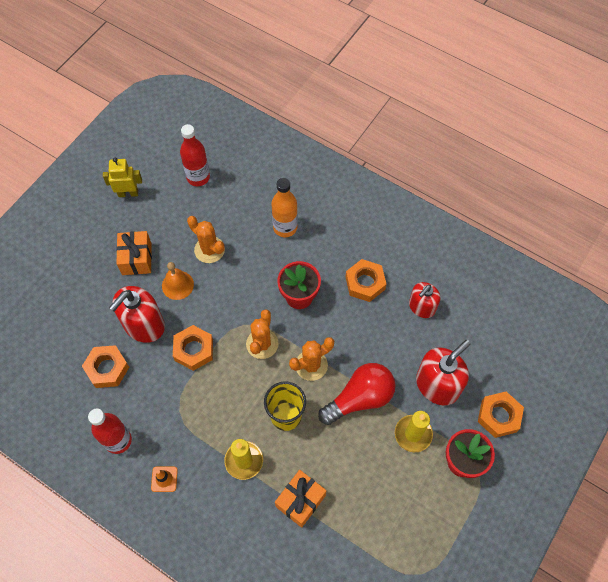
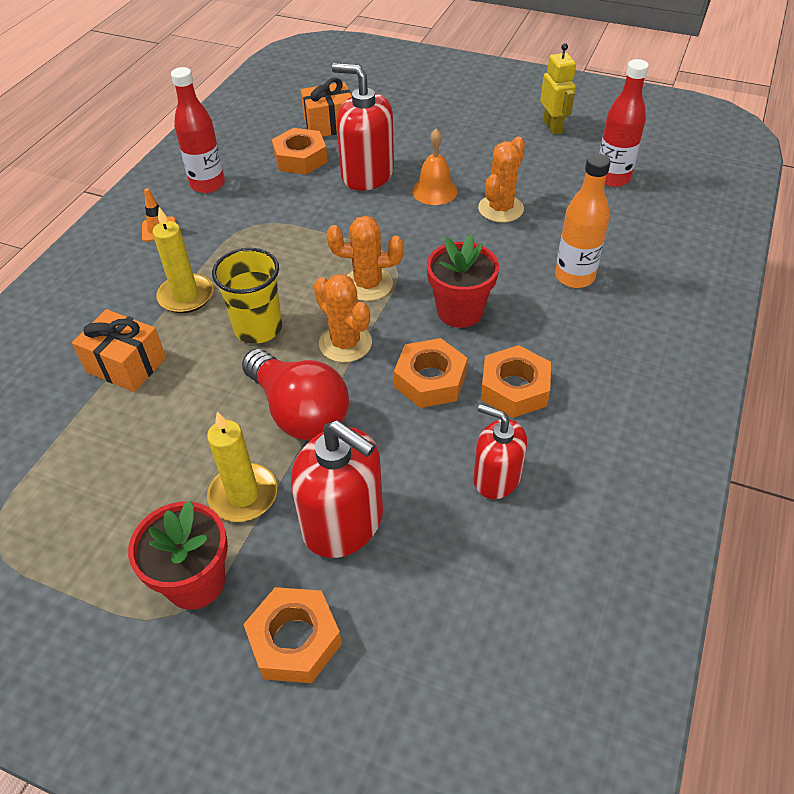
camera: 80 degrees right, 15 degrees down
(136, 259) = (460, 151): orange gift -> orange gift (329, 124)
(194, 350) = (342, 222): orange nut -> orange nut (430, 380)

